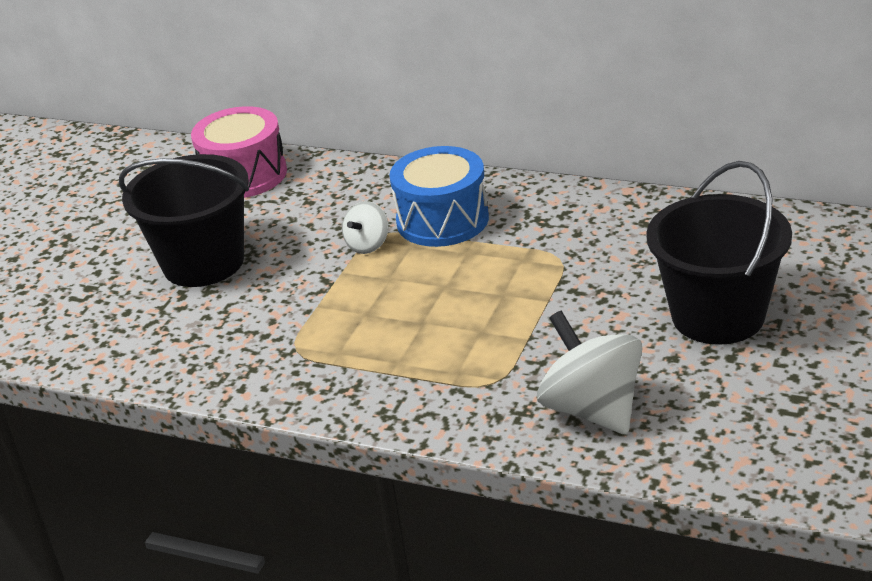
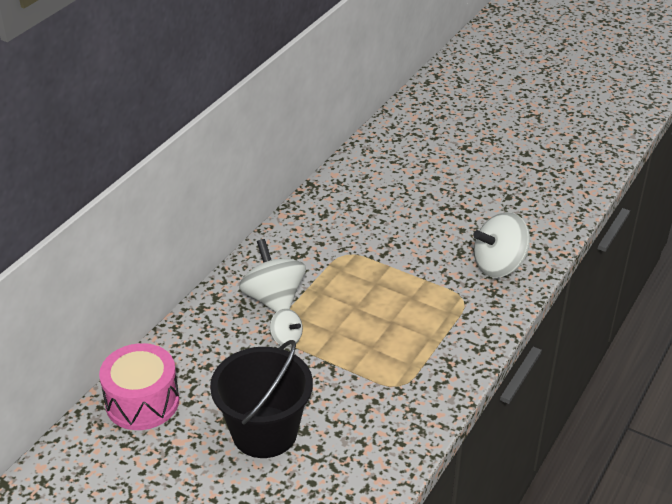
camera: 85 degrees left, 5 degrees up
(442, 220) = (274, 299): blue drum -> white spinning top
(718, 316) = (430, 207): black bucket -> none

